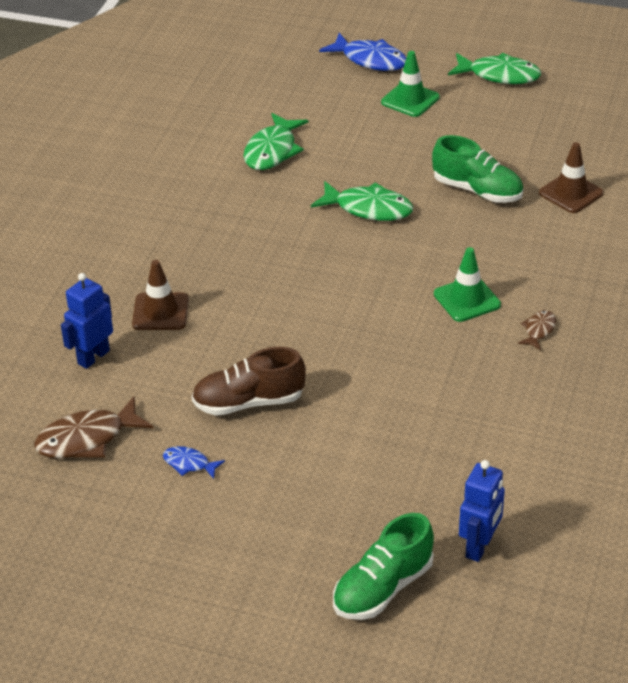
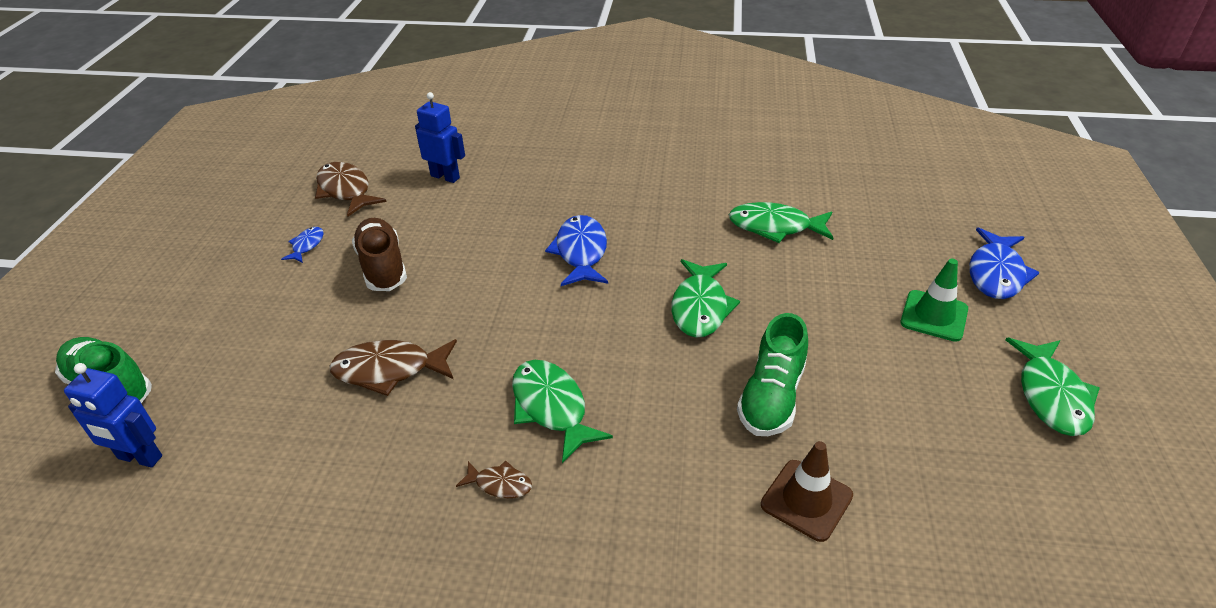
camera: 80 degrees right, 0 degrees up
(160, 312) = (506, 200): brown traffic cone -> none
(270, 268) = (581, 252): none -> blue fish
(403, 392) = (389, 370): none -> brown fish
(467, 299) = (551, 408): green traffic cone -> green fish

